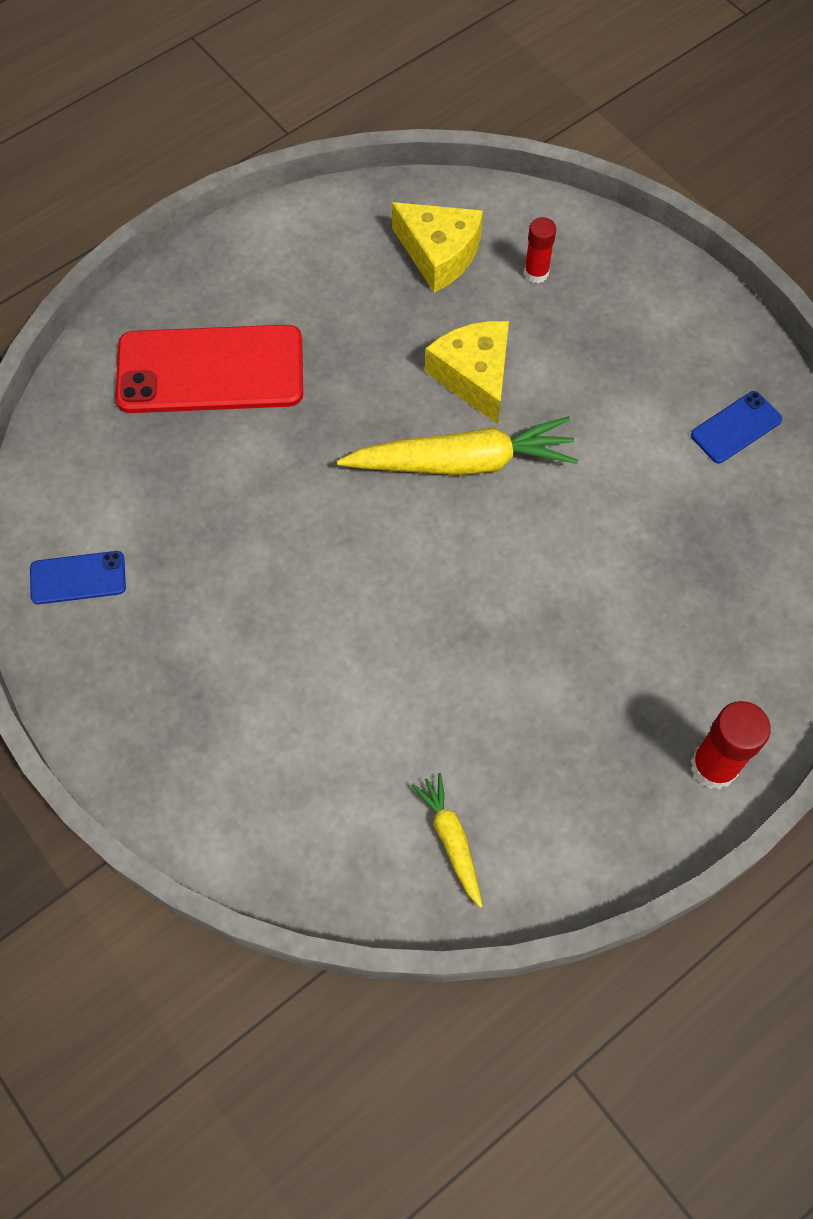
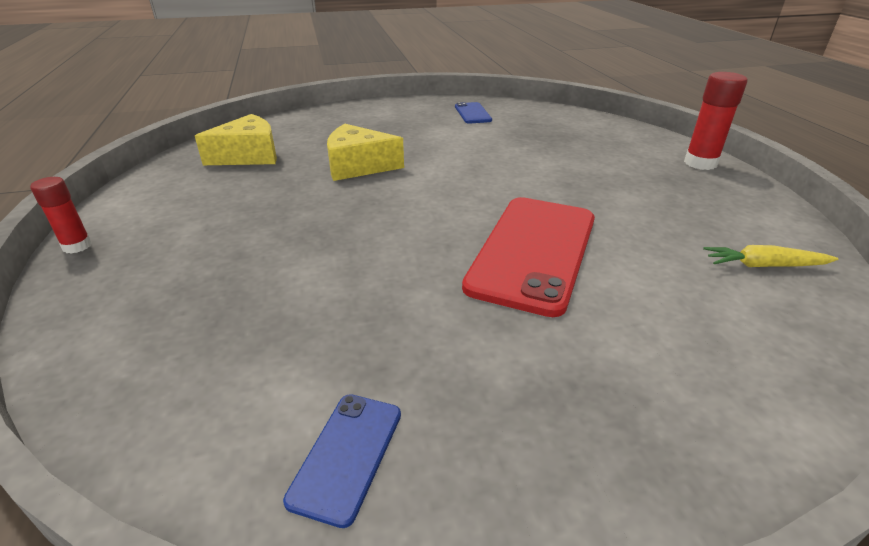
camera: 65 degrees left, 30 degrees down
(210, 370) = (201, 272): red phone -> red phone (533, 251)
(462, 462) = (421, 185): yellow carrot -> none
(536, 273) = (308, 134): red glue stick -> red glue stick (77, 246)

